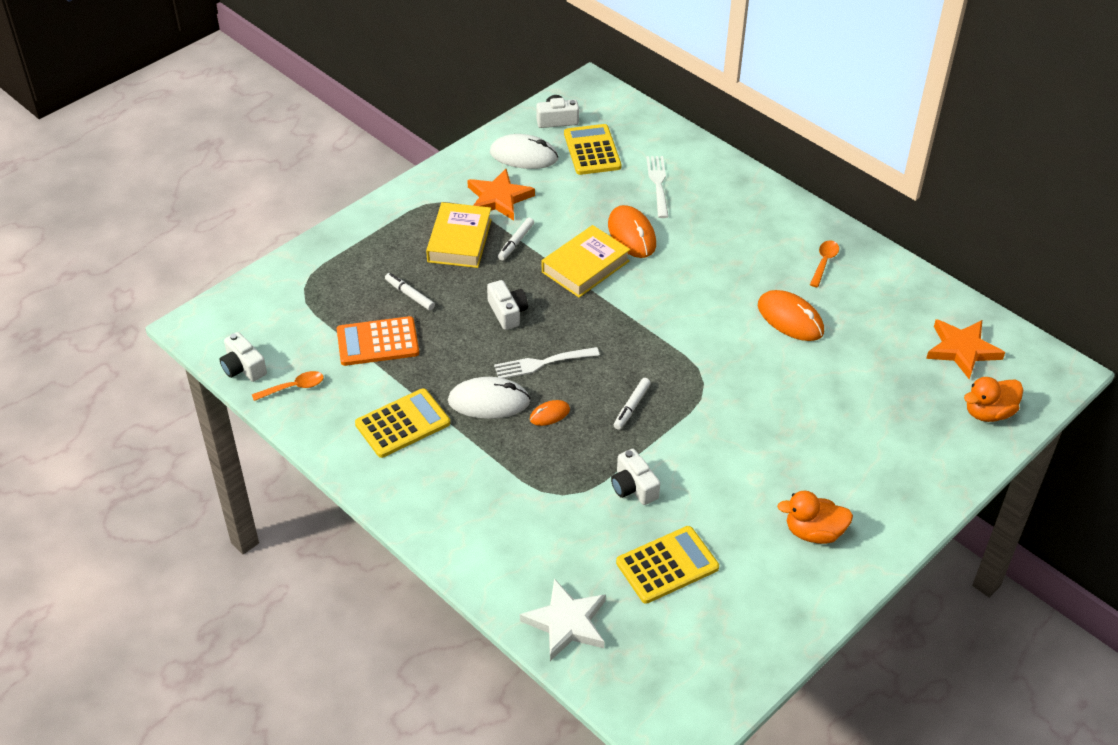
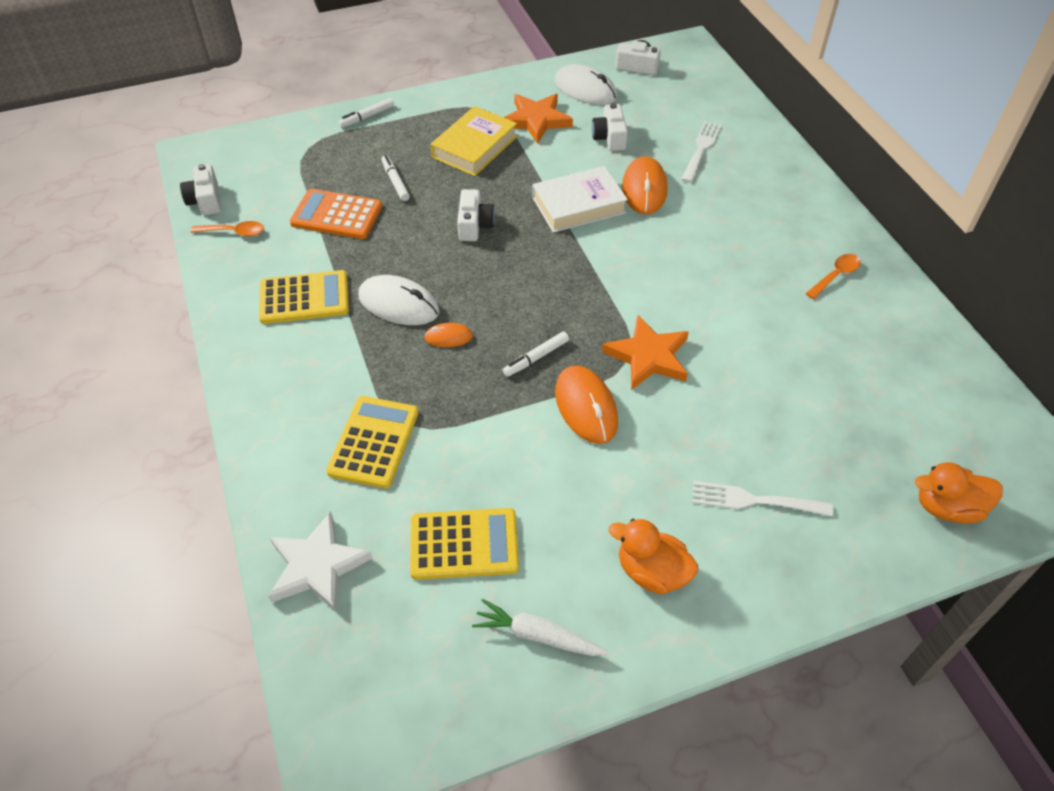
camera: 25 degrees right, 5 degrees up
(516, 242) = (526, 164): white marker -> white marker (367, 117)
(543, 363) = (476, 284): white fork -> white fork (755, 500)
(585, 266) = (578, 205): yellow book -> white book
(592, 150) = (654, 102): yellow calculator -> yellow calculator (373, 442)
(633, 487) = (483, 443): white camera -> white camera (609, 137)
(760, 605) = (538, 635): none -> white carrot
(790, 319) = (763, 322): orange mouse -> orange mouse (586, 407)
(962, 350) = (951, 422): orange star -> orange star (648, 356)

